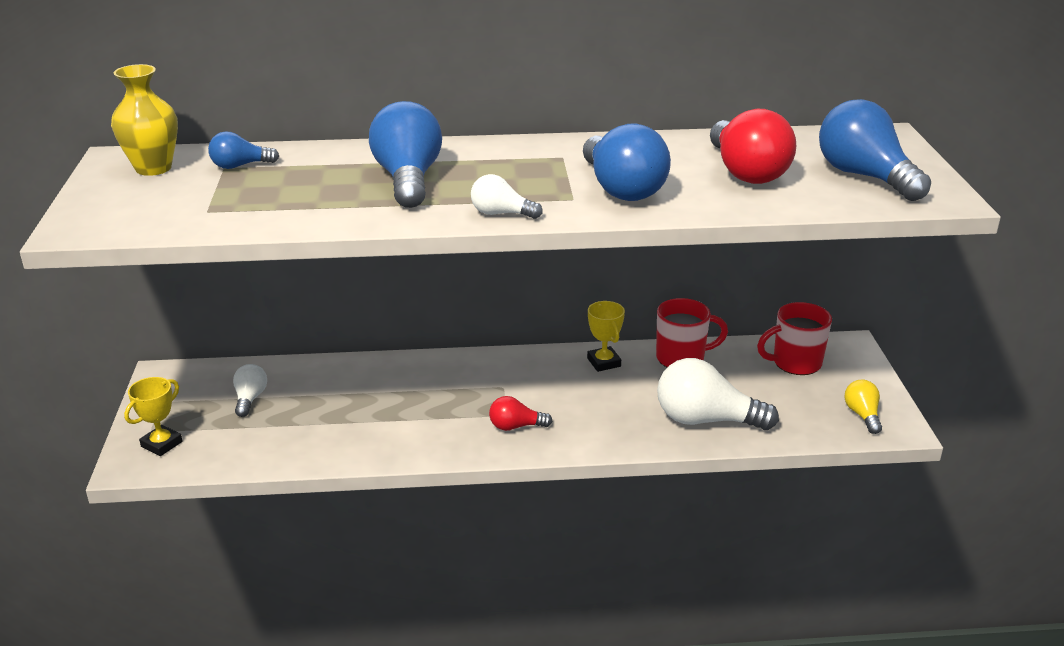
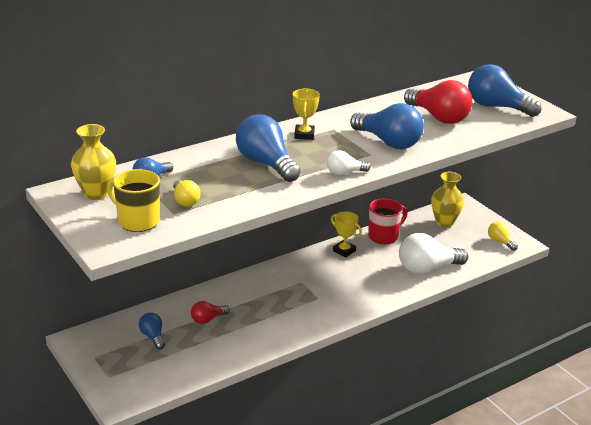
camera: 30 degrees left, 0 degrees up
(152, 209) = (137, 221): none -> yellow mug
(161, 444) = (125, 382): yellow trophy -> yellow trophy (304, 135)
(242, 200) = (185, 201): none -> yellow light bulb
(250, 399) = (153, 337): white light bulb -> blue light bulb
(516, 426) = (330, 303): red light bulb -> red light bulb (207, 319)
(795, 363) = (444, 222): red mug -> yellow vase

